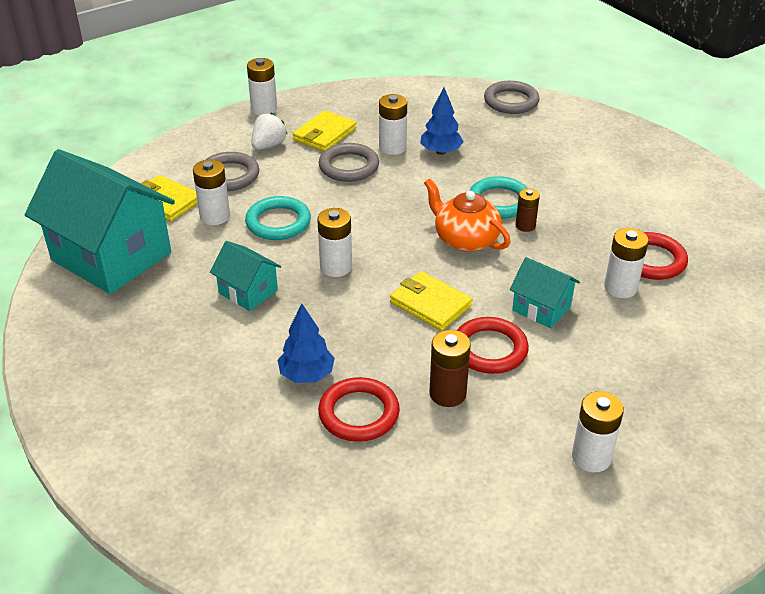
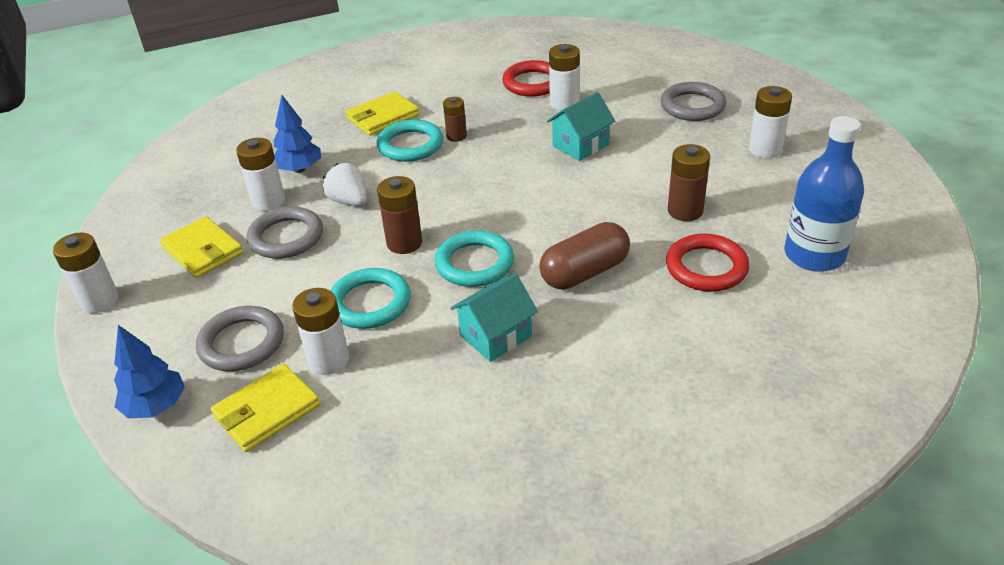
camera: 75 degrees left, 0 degrees up
(111, 256) = (371, 473): turquoise house -> none
(269, 145) = (193, 301): white strawberry -> white strawberry (349, 201)
(307, 375) = (646, 298): blue tree -> blue tree (156, 406)
(336, 267) = (474, 263): white battery -> turquoise ring
(336, 332) = (584, 272): none -> brown capsule
(355, 225) = (404, 243): none -> brown battery
(396, 498) = (814, 255): none -> blue bottle
(430, 304) = (556, 206): yellow wallet -> yellow wallet (383, 117)
(465, 239) = (462, 173): orange teapot -> none
(489, 349) = (629, 180): red ring -> none
(511, 101) = (235, 114): grey ring -> grey ring (692, 106)

